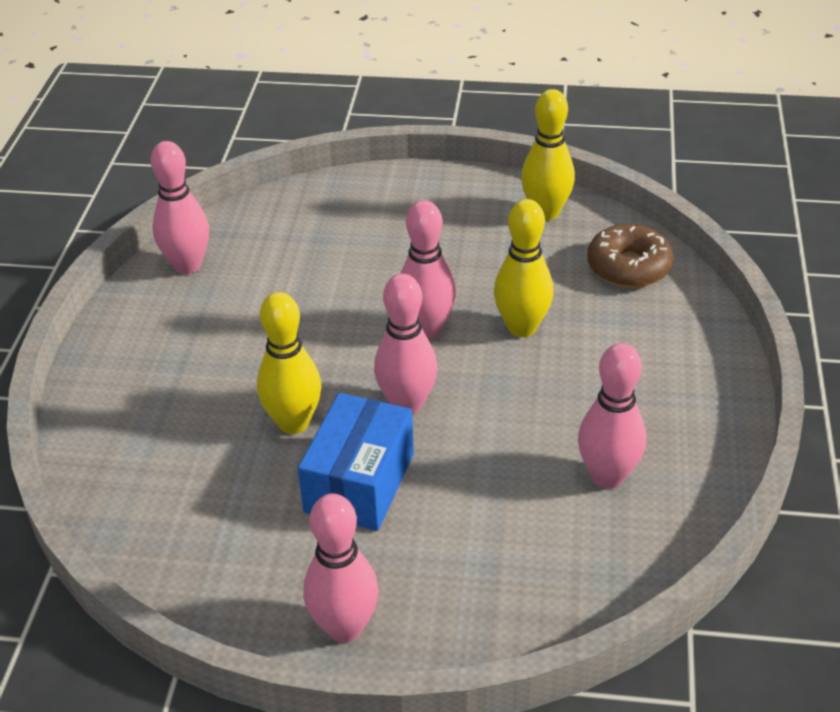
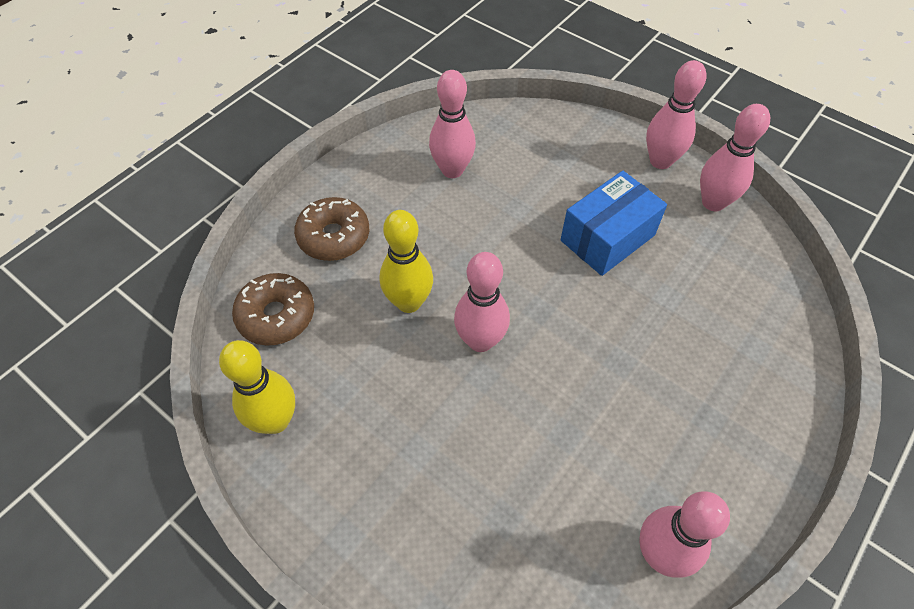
camera: 150 degrees left, 15 degrees up
(293, 423) = (631, 306): yellow bowling pin -> none
(407, 404) = (540, 279): pink bowling pin -> pink bowling pin (713, 202)
(656, 347) = (334, 236): none -> brown donut

